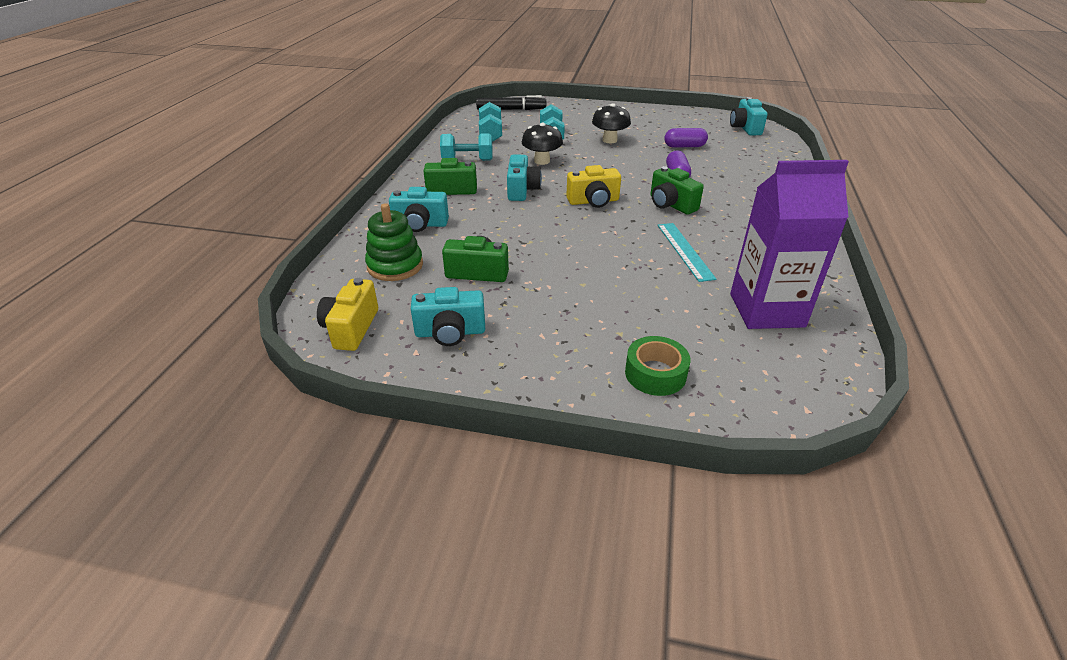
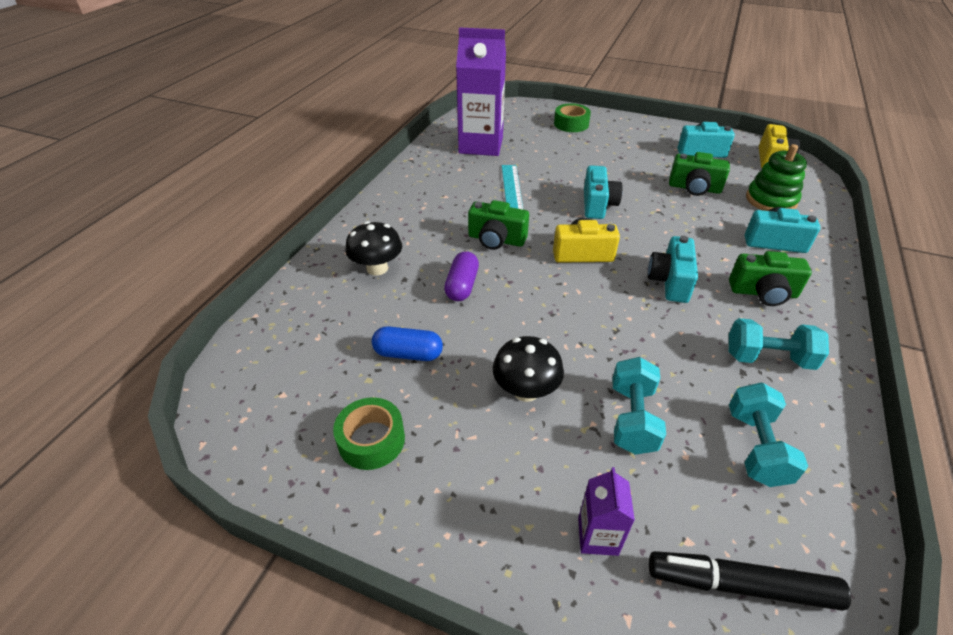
camera: 170 degrees left, 5 degrees up
(542, 161) = (647, 341): black mushroom -> black mushroom (377, 268)
(565, 113) = (598, 536): none -> purple carton
(671, 205) = (496, 240): green camera -> green camera turned 135 degrees clockwise
(676, 123) = (371, 440): none -> green tape
(684, 146) = (408, 353): purple capsule -> blue capsule
(745, 128) = (257, 400): turquoise camera -> turquoise camera (598, 205)

